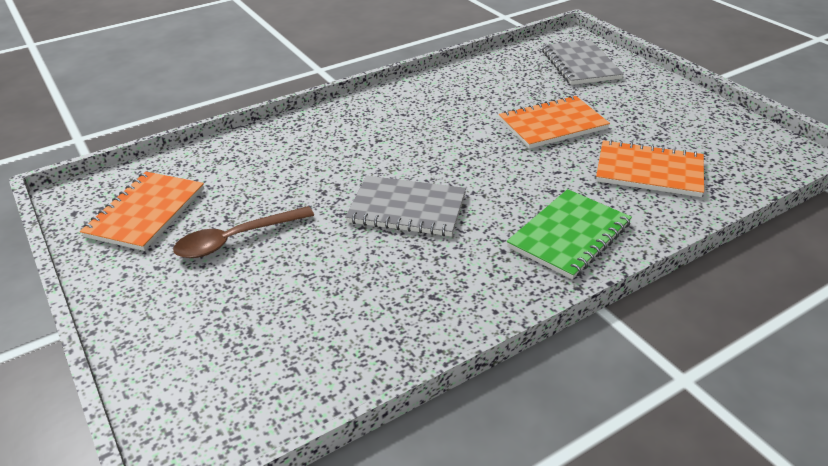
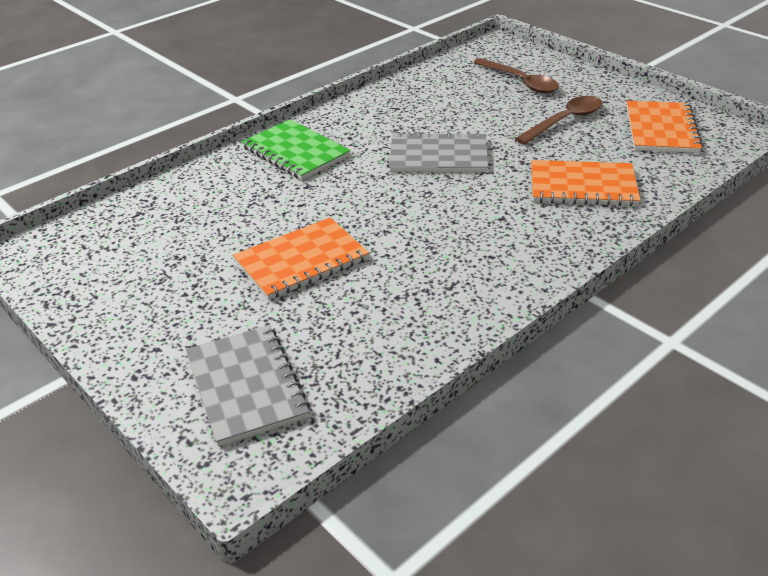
camera: 170 degrees right, 0 degrees up
(232, 325) = (520, 82): none -> brown spoon
(569, 235) = (296, 152): green notebook -> green notebook turned 75 degrees counterclockwise
(649, 171) = (206, 214): orange notebook -> orange notebook (582, 186)

